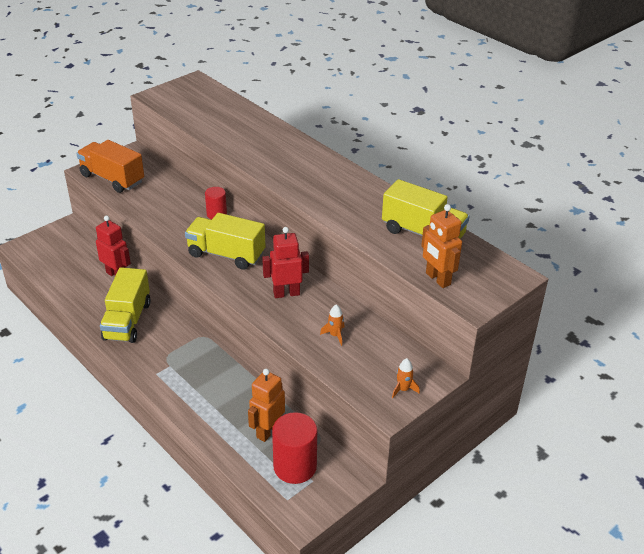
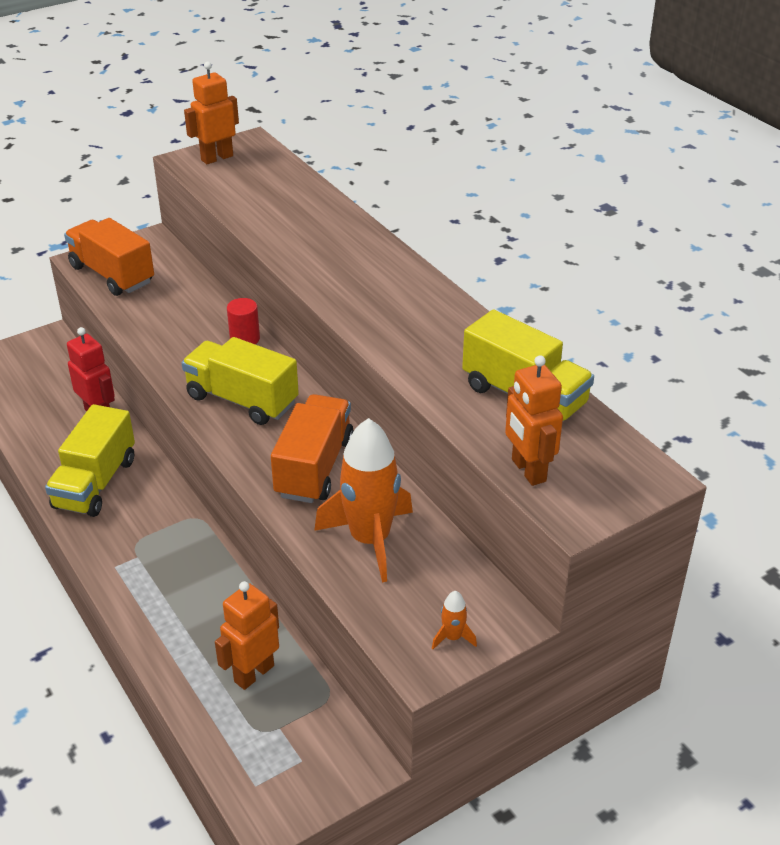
camera: 10 degrees right, 0 degrees up
(175, 93) = (217, 158): none -> orange robot
(286, 293) = (314, 467): red robot -> orange truck
(295, 466) = (280, 734): red cylinder -> none
(335, 335) = (370, 540): orange rocket -> orange rocket, size x2.47

